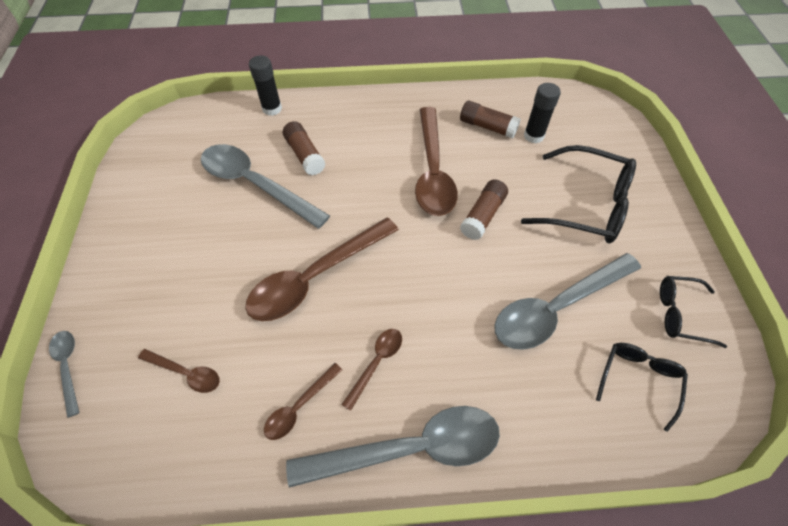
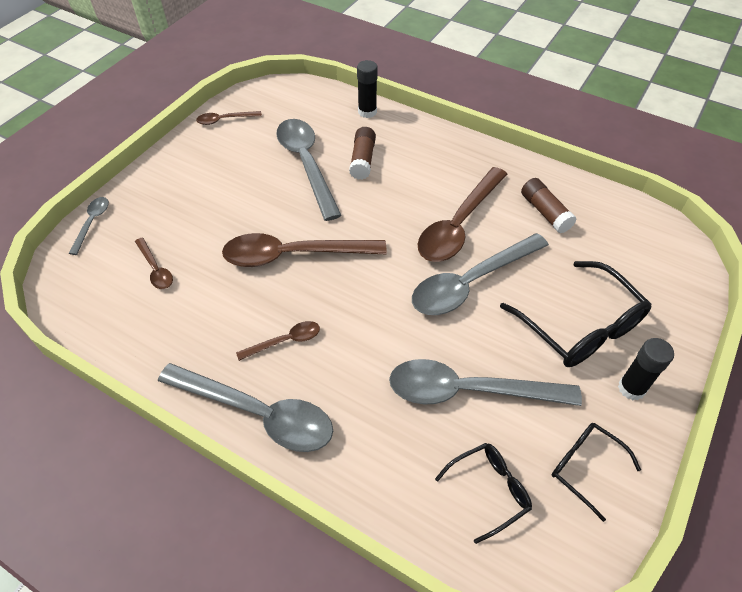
camera: 35 degrees right, 5 degrees down
(299, 406) = (208, 336): brown spoon -> brown spoon (224, 120)
(483, 215) = (471, 282): brown glue stick -> grey spoon
(533, 136) = (584, 241): black glue stick -> black glue stick (631, 388)

